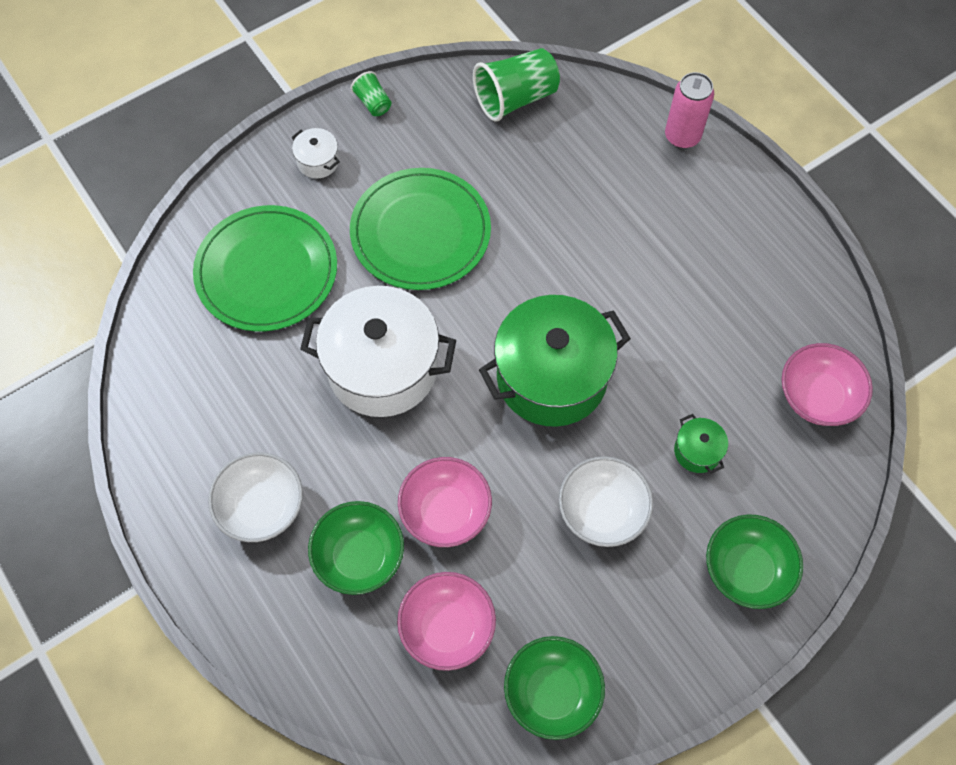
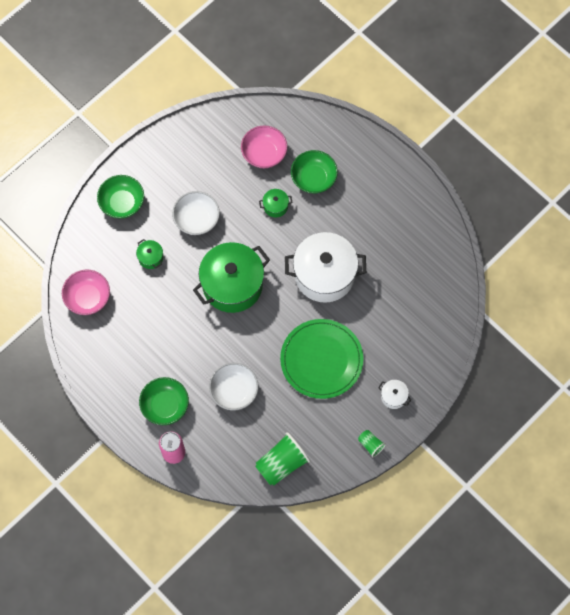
camera: 170 degrees right, 5 degrees up
(261, 507) = (368, 193): white bowl -> white bowl (234, 391)
(266, 271) = (403, 320): green plate -> none
(445, 511) = (275, 206): pink bowl -> green pot
(552, 692) = (210, 134): green bowl -> green bowl (165, 405)

